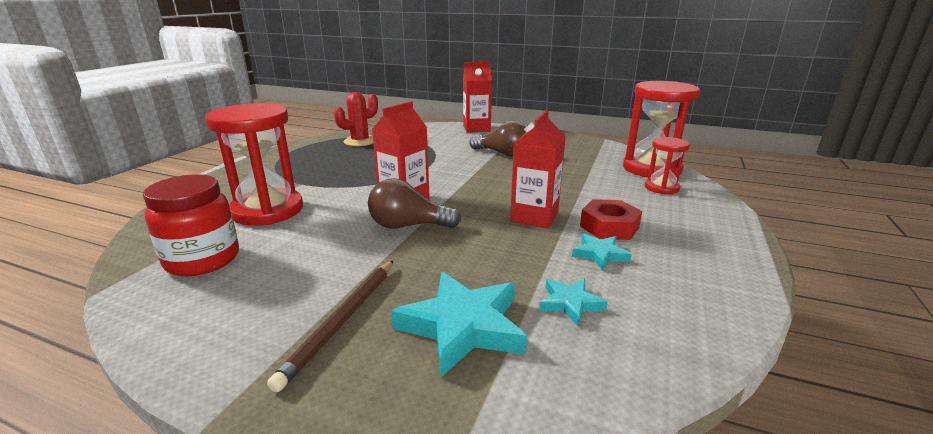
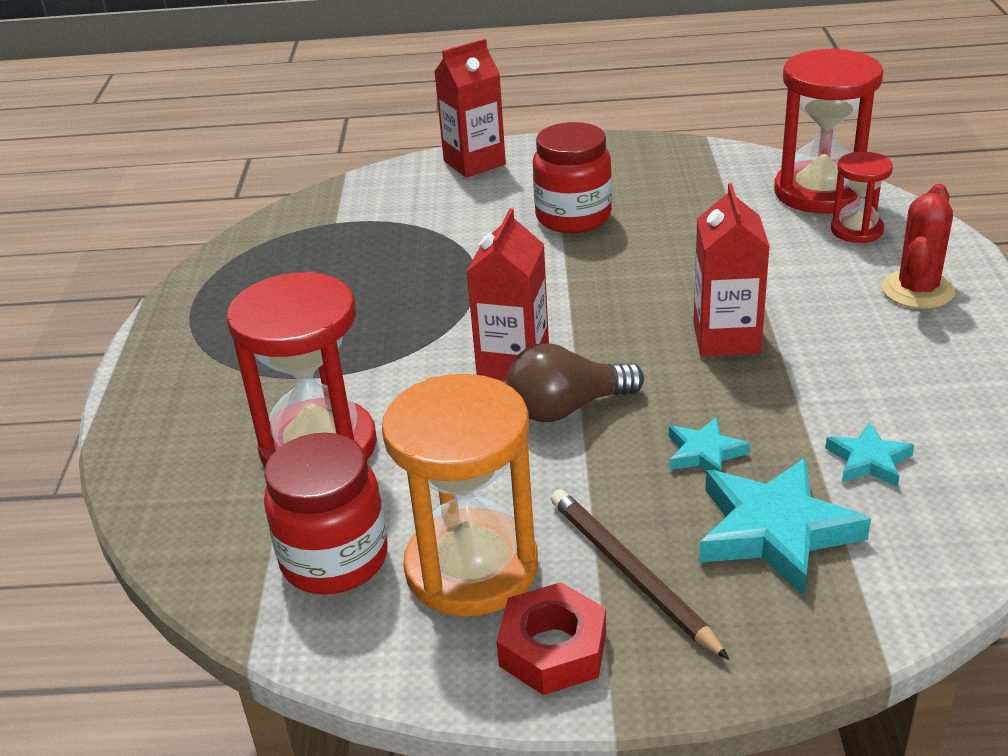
camera: 20 degrees left, 10 degrees up
(260, 286) = (471, 568): none -> orange hourglass
(342, 321) = (631, 574): brown pencil -> brown pencil turned 150 degrees clockwise
(360, 141) = (295, 251): red cactus -> red cactus (917, 290)
(502, 154) = (573, 217): brown light bulb -> red jar
(600, 254) = (853, 377): turquoise star -> turquoise star (704, 453)
(609, 227) = (834, 326): red nut -> red nut (553, 649)

